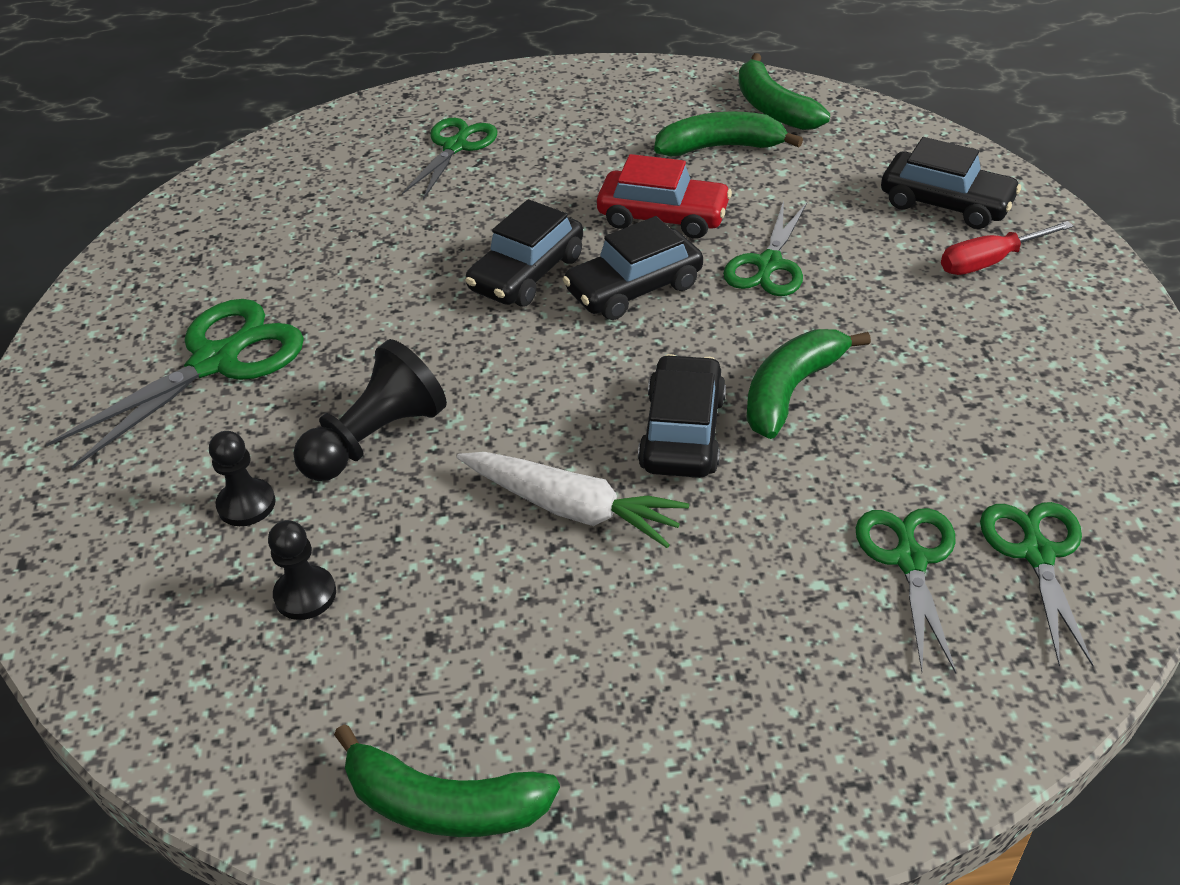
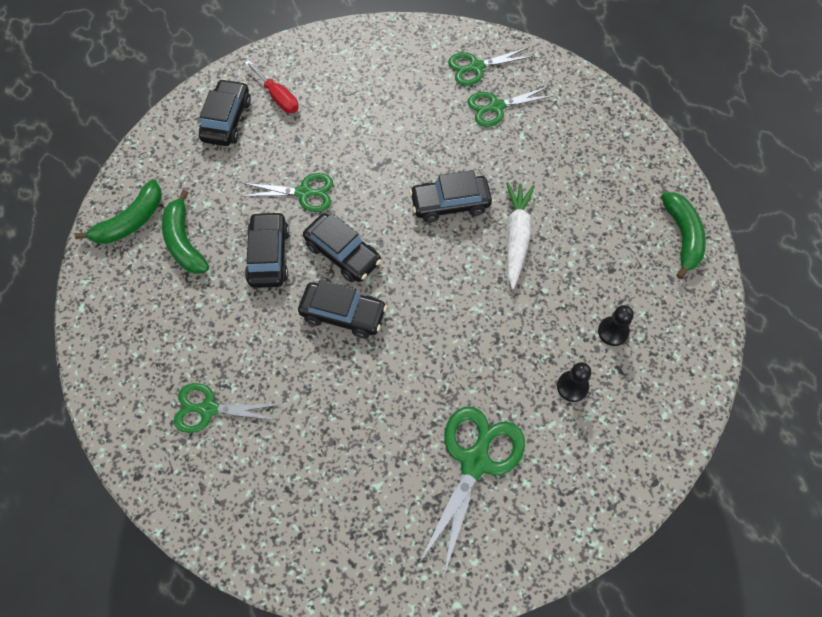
camera: 110 degrees left, 20 degrees up
(216, 362) = (475, 462): green scissors -> green scissors turned 90 degrees clockwise
(376, 438) = (504, 343): black pawn -> none
(663, 217) = (268, 256): red car -> black car
(791, 390) = (405, 165): green banana -> none

